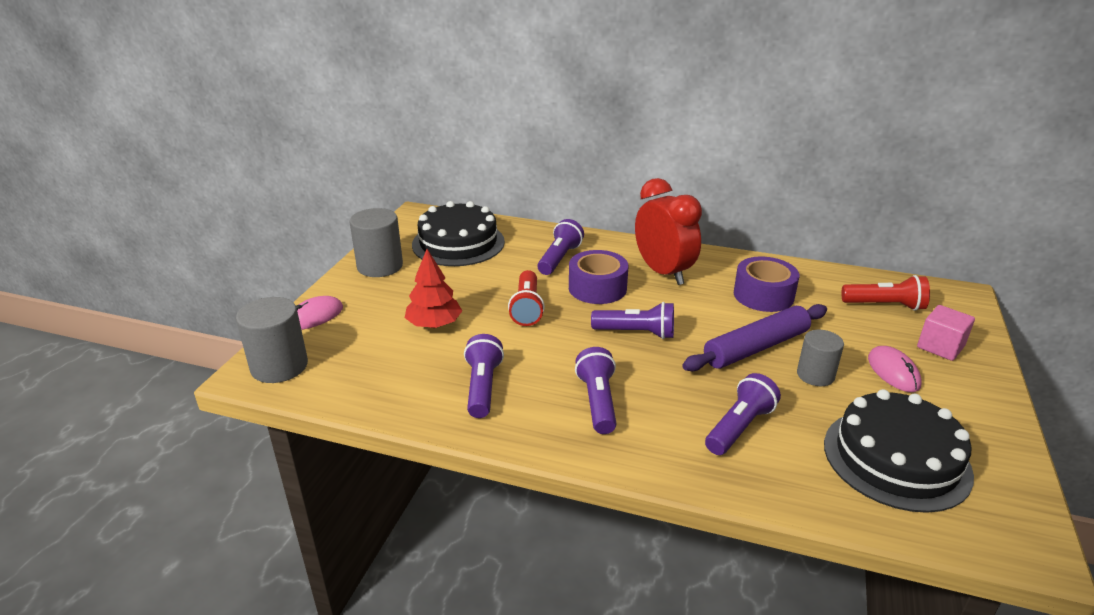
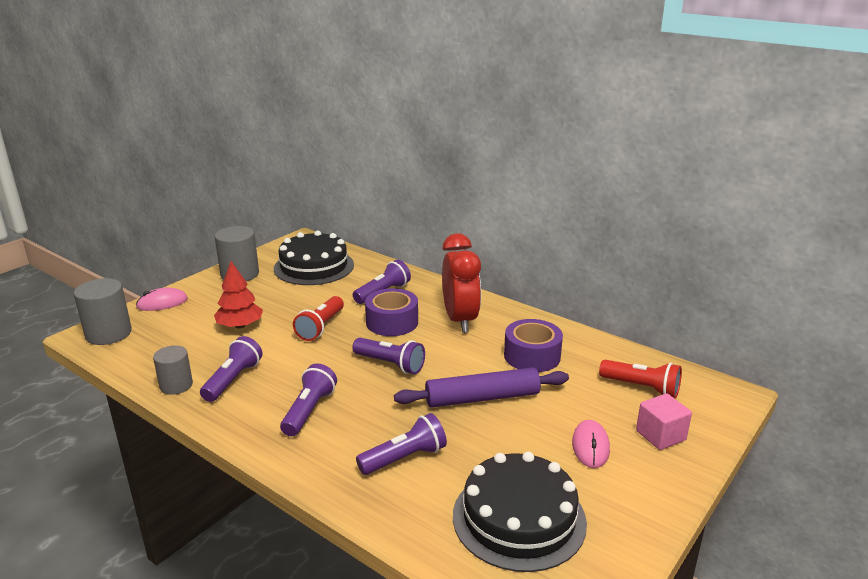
camera: 20 degrees right, 5 degrees down
(815, 375) = (513, 432): grey cylinder -> grey cylinder (176, 385)

